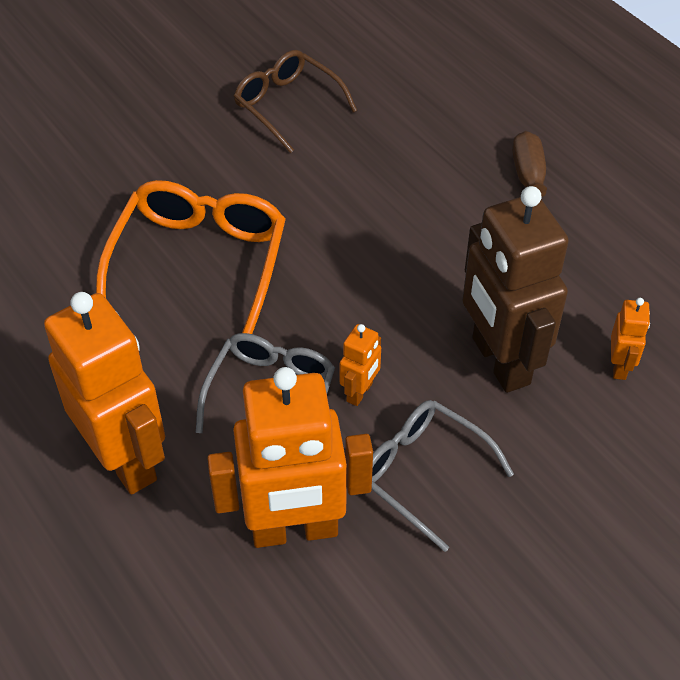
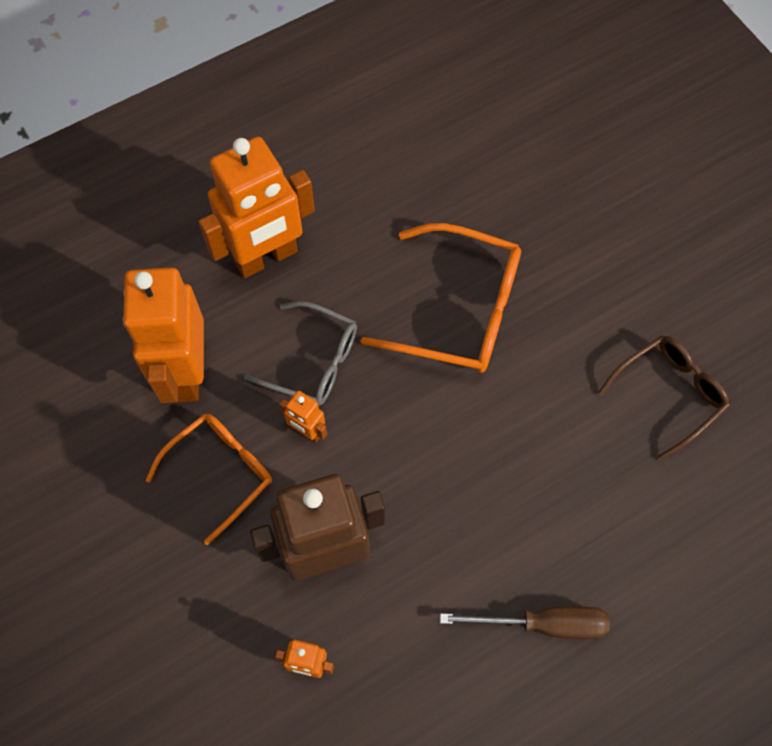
camera: 95 degrees right, 15 degrees up
(422, 473) = (221, 472): grey glasses -> orange glasses

